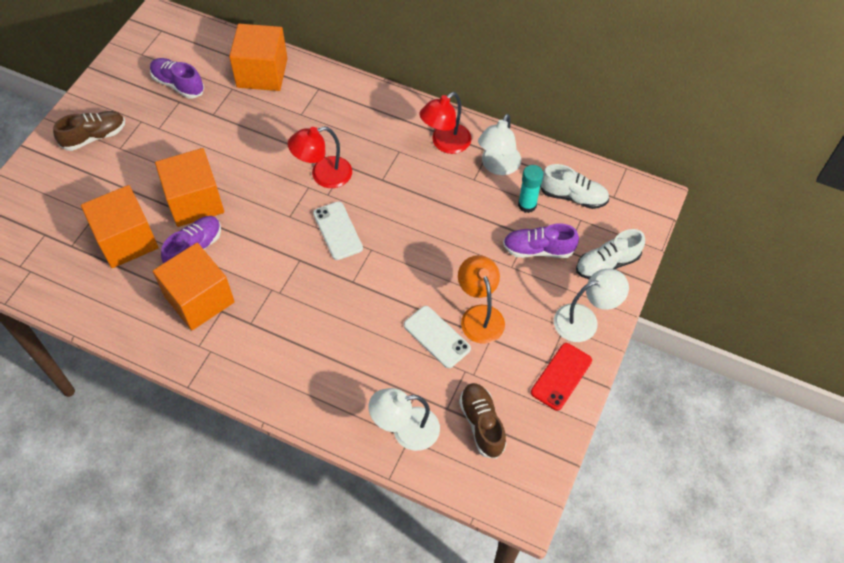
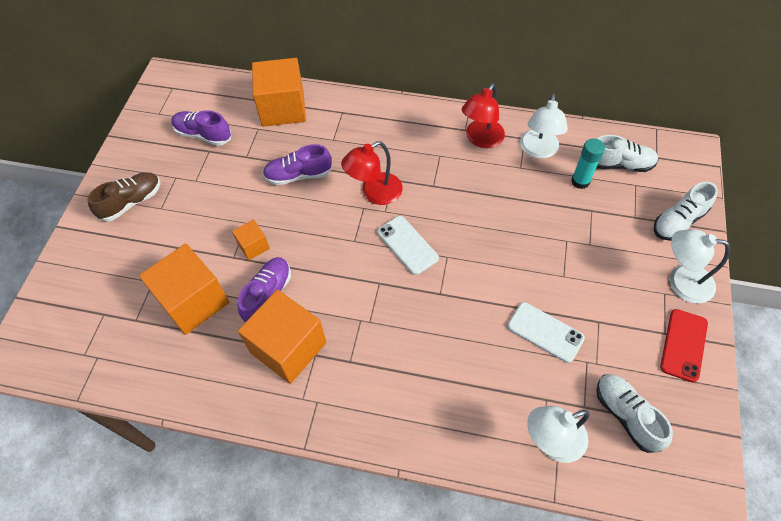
camera: 10 degrees left, 0 degrees up
(195, 201) = (253, 246): orange cube -> orange cube, size x0.48
(479, 315) = (578, 300): orange lamp -> none
(482, 424) = (626, 415): brown shoe -> white shoe
(538, 249) = (608, 222): purple shoe -> purple shoe (298, 175)
(584, 320) = (681, 282): white lamp -> white lamp turned 135 degrees counterclockwise

